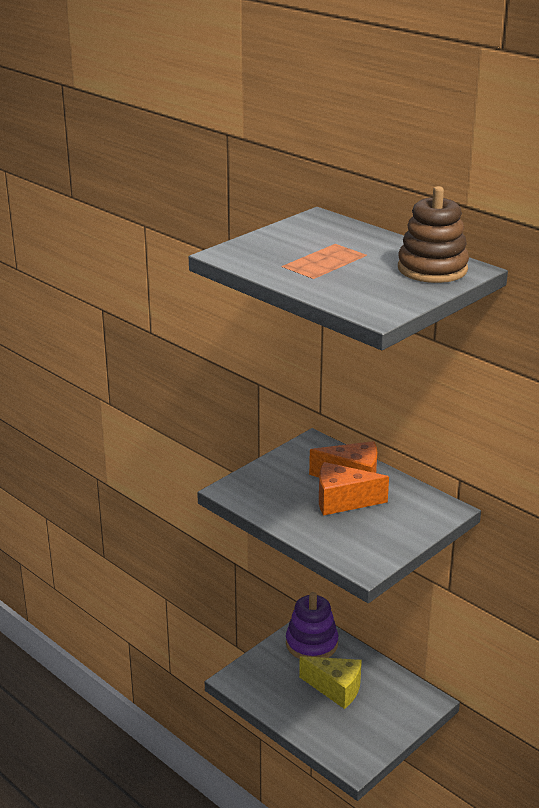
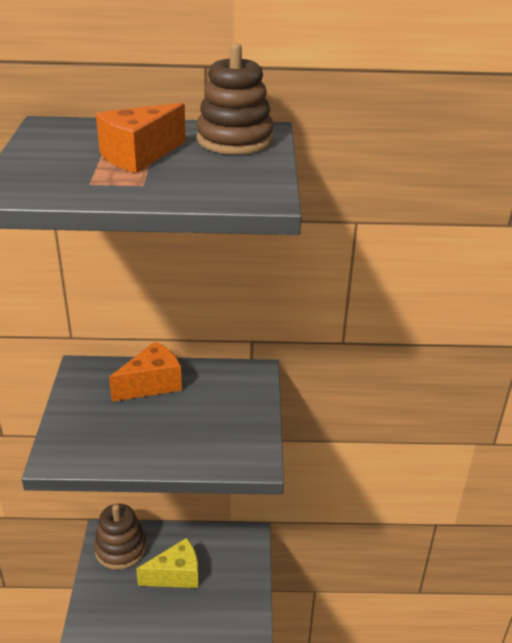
camera: 45 degrees left, 5 degrees up
(311, 644) = (120, 548): purple stacking toy -> brown stacking toy
(342, 501) = (169, 411): orange cheese -> orange cheese (139, 155)

